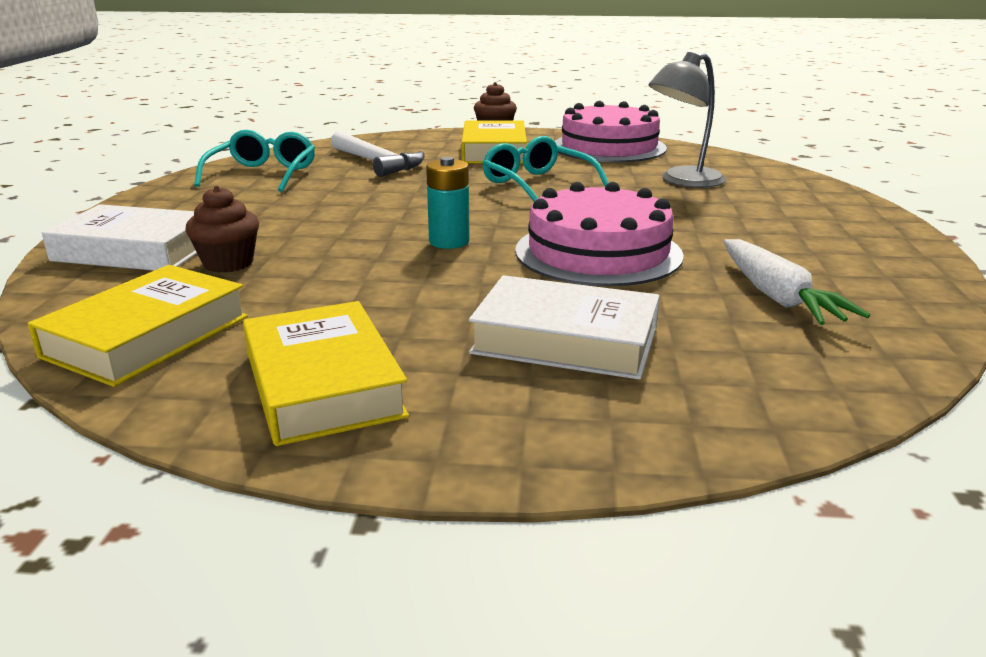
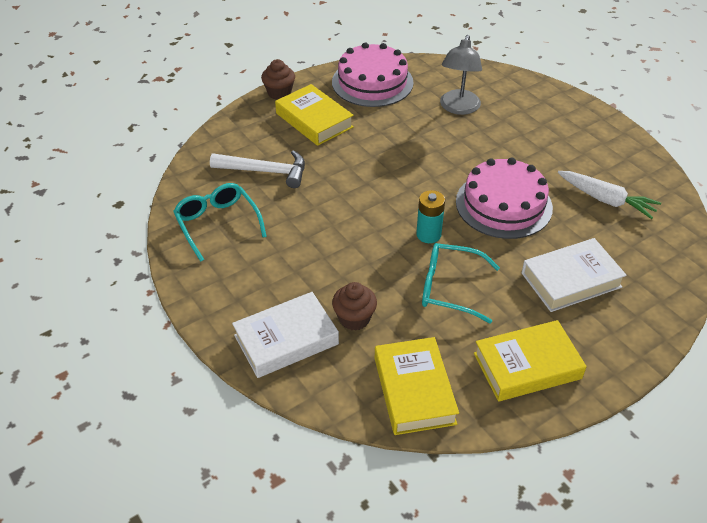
camera: 40 degrees left, 20 degrees up
(322, 384) = (527, 366): yellow book -> yellow book turned 45 degrees counterclockwise
(537, 184) = (391, 150): turquoise glasses -> turquoise glasses (449, 288)

